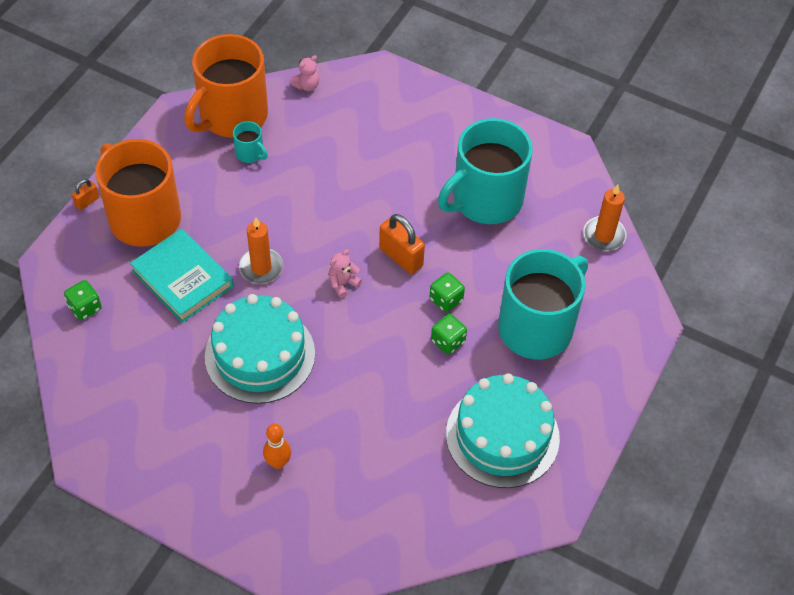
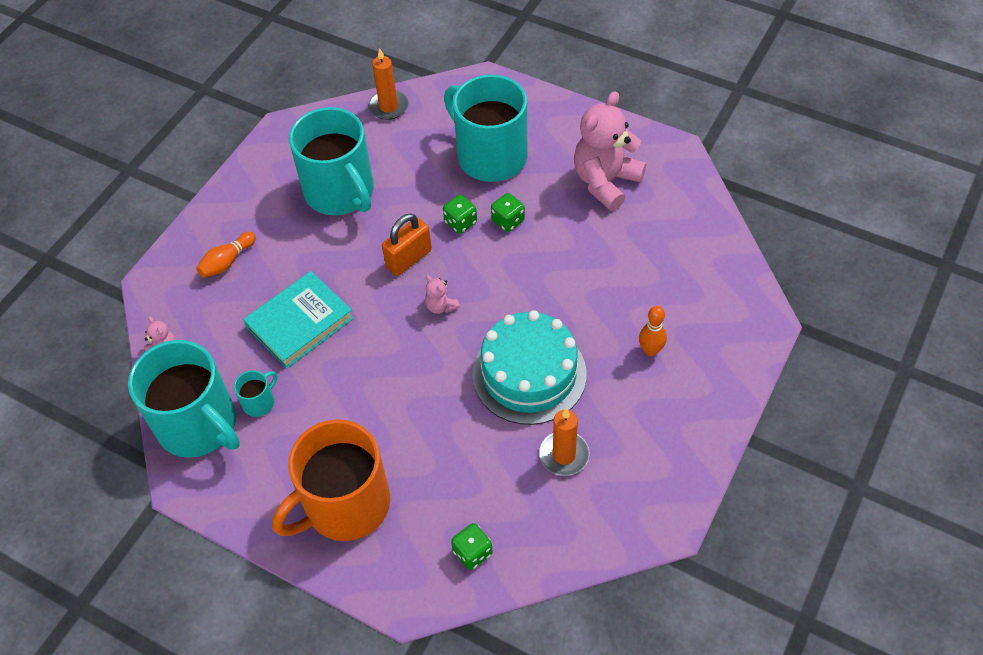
camera: 85 degrees left, 0 degrees up
(87, 202) = (317, 572): orange padlock -> none
(182, 279) = (433, 455): turquoise book -> turquoise book (300, 323)
(232, 115) = (199, 425): orange mug -> turquoise mug
(261, 268) = (420, 380): orange candle -> orange candle (564, 455)
(402, 119) = (227, 262): none -> orange bowling pin
(502, 436) = (605, 182): turquoise cake -> pink teddy bear

